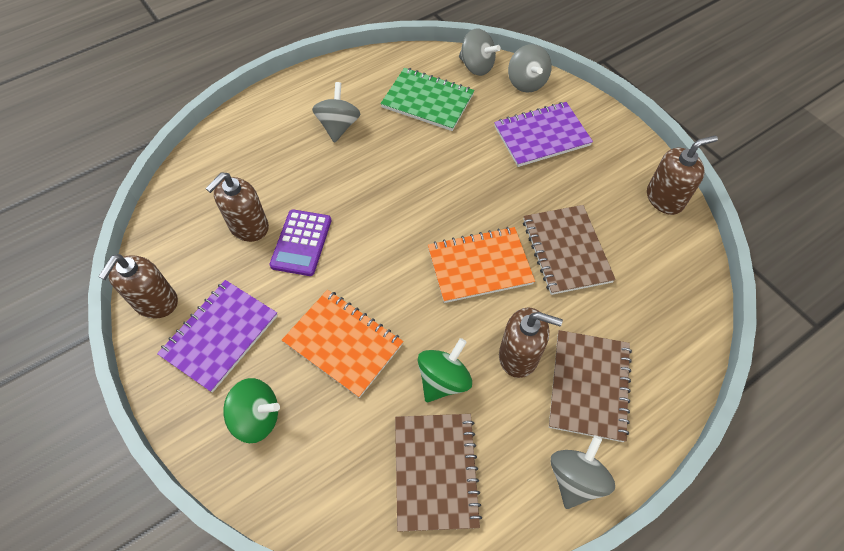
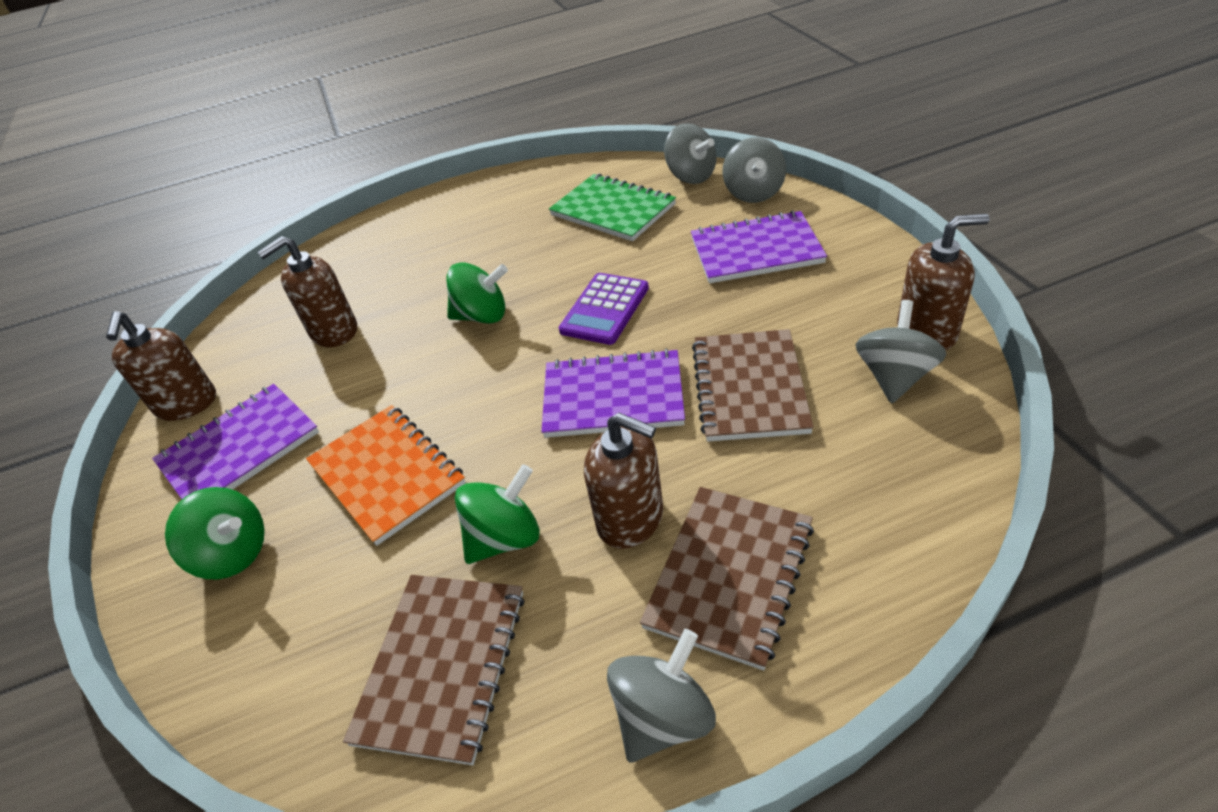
camera: 20 degrees right, 15 degrees down
(156, 302) = (186, 404): brown soap dispenser -> brown soap dispenser turned 45 degrees counterclockwise
(301, 243) = (388, 353): purple calculator -> purple calculator (605, 309)
(338, 126) = (490, 233): grey spinning top -> grey spinning top (894, 376)
(362, 204) = (482, 316): none -> green spinning top
(479, 266) = (613, 397): orange notebook -> purple notebook

